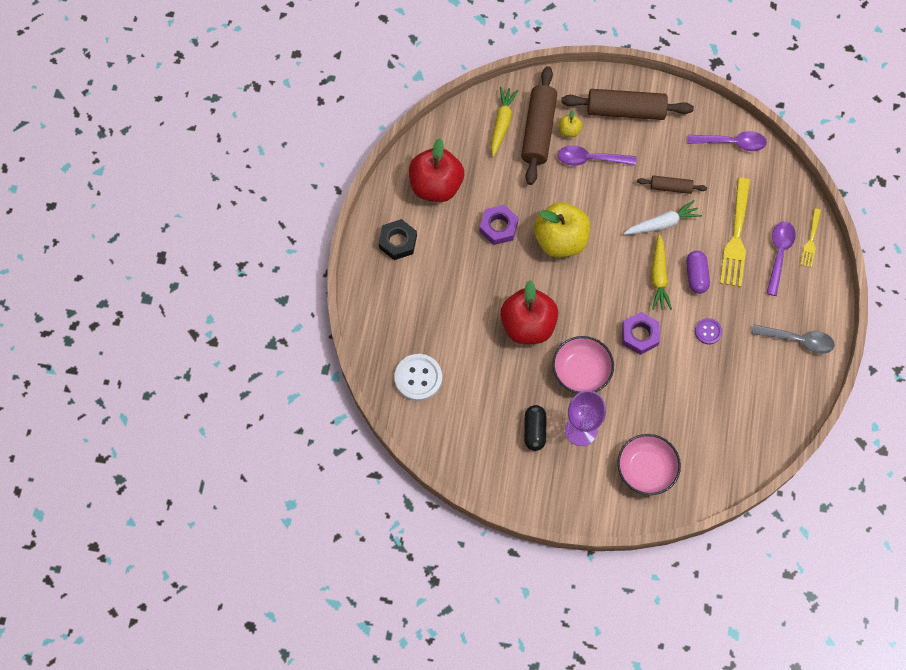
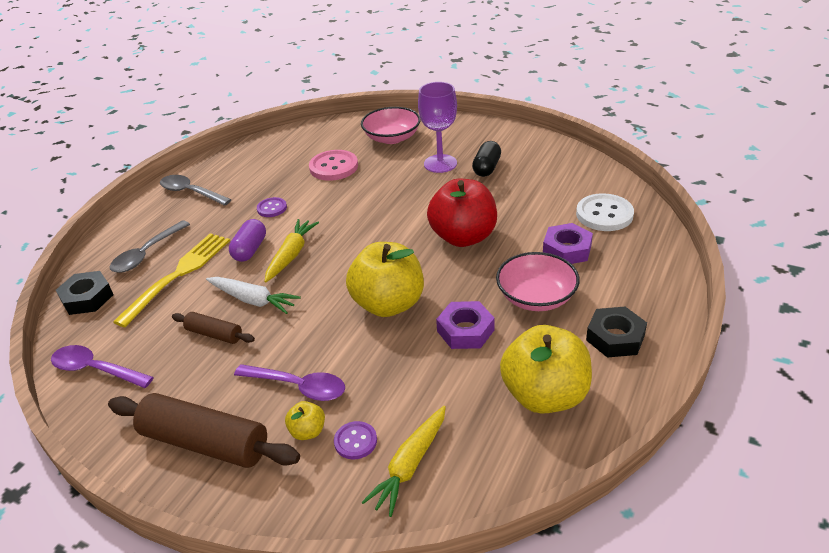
camera: 160 degrees left, 30 degrees down
(436, 186) = (545, 395): red apple -> yellow apple
(538, 131) = (355, 441): brown rolling pin -> purple button
(581, 371) = (420, 198): pink bowl -> pink bowl (536, 297)
(640, 335) = (343, 214): purple nut -> purple nut (567, 249)
(662, 223) = (253, 300): white carrot -> white carrot turned 150 degrees counterclockwise
(682, 405) = (333, 167): none -> pink button
(779, 254) = (146, 254): purple spoon -> grey spoon
(789, 200) = (87, 298): none -> black nut
(811, 240) = (102, 260): yellow fork -> none

